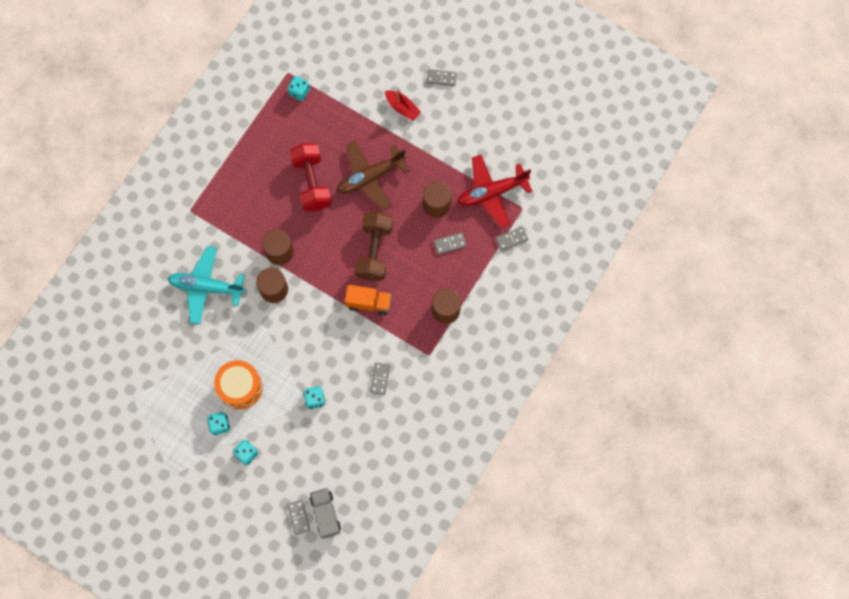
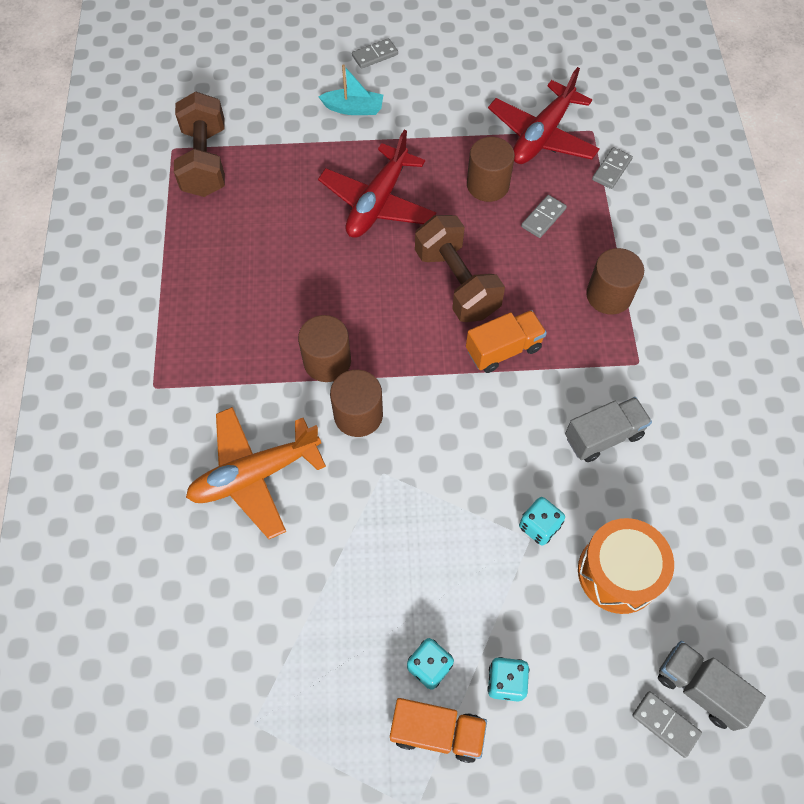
camera: 35 degrees left, 10 degrees down
(203, 453) = (437, 731): none -> orange truck
(206, 287) = (255, 475): turquoise plane -> orange plane
(240, 387) = (417, 586): orange drum -> orange drum (618, 573)
(299, 92) = (205, 161): turquoise dice -> brown dumbbell
(312, 183) = (305, 253): red dumbbell -> none
(370, 177) = (378, 202): brown plane -> red plane
(380, 379) = (603, 436): grey domino -> grey truck
(402, 108) = (353, 109): red boat -> turquoise boat

